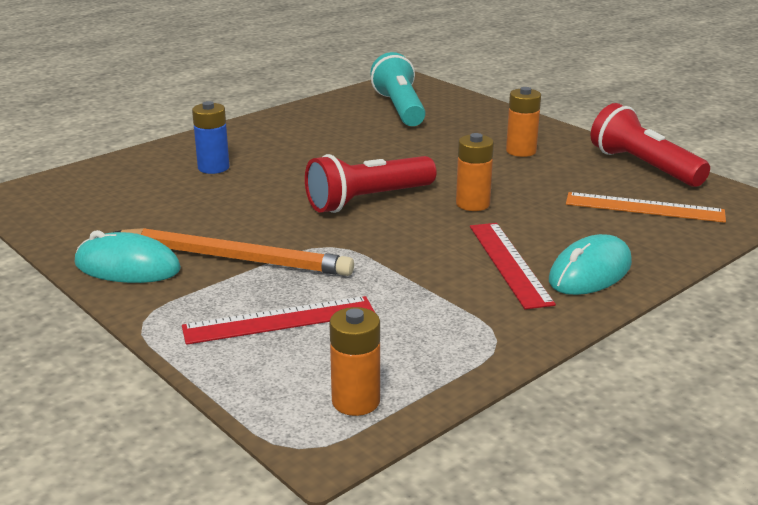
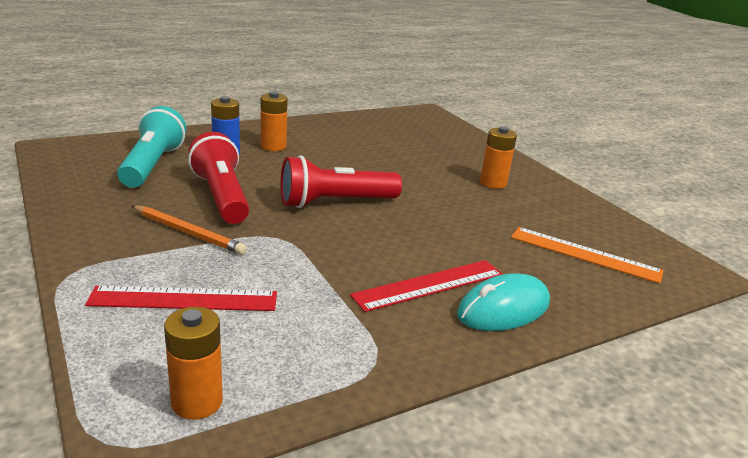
camera: 10 degrees right, 0 degrees up
(127, 267) = (94, 223): turquoise mouse -> none
(235, 258) = (188, 232): orange pencil -> orange pencil, size x0.64
(399, 108) = (408, 132): turquoise flashlight -> turquoise flashlight (152, 165)
(472, 204) = (425, 222): orange battery -> orange battery (273, 146)
(509, 263) = (429, 285): red ruler -> red ruler turned 60 degrees clockwise
(643, 166) = (599, 216): red flashlight -> red flashlight (221, 196)

